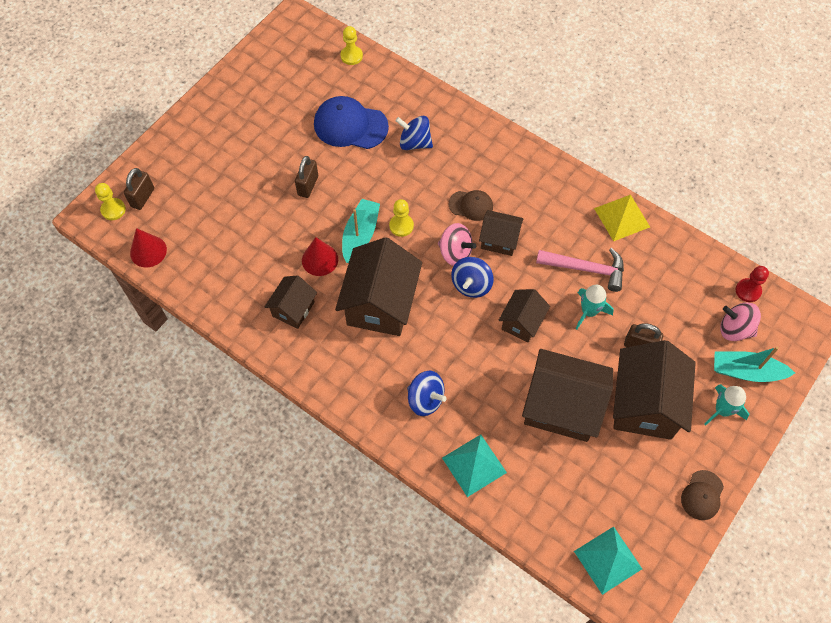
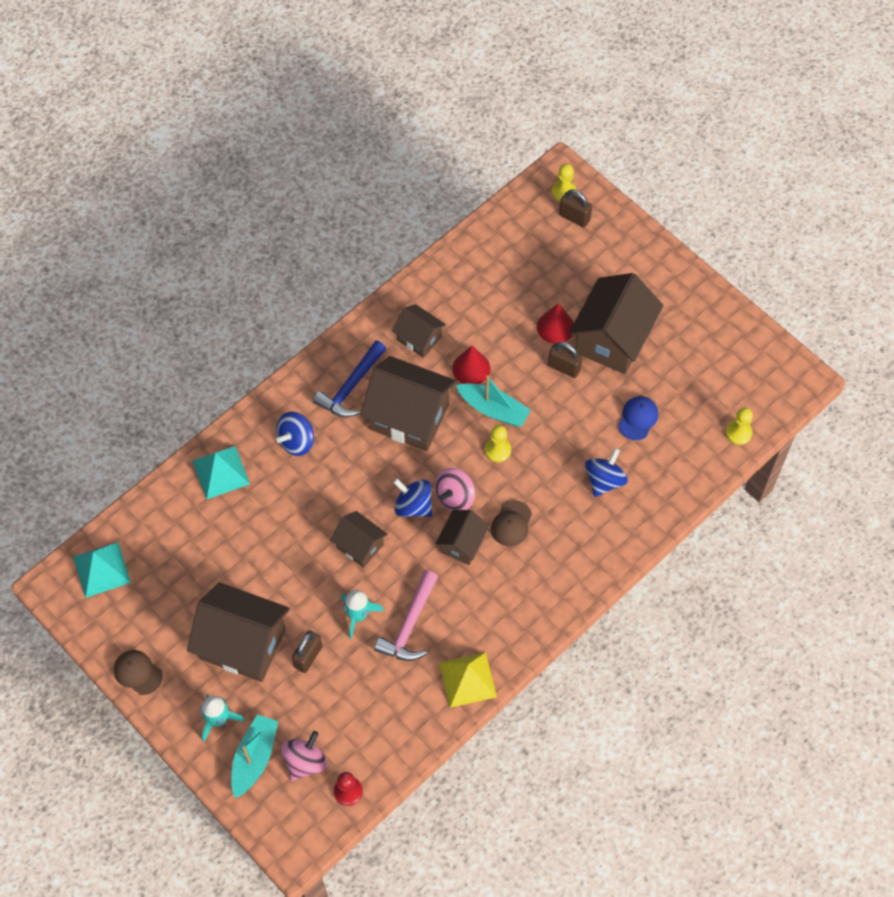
camera: 100 degrees right, 0 degrees up
(148, 251) = (509, 219): red cone -> red cone (555, 327)
(350, 125) = (638, 418): blue cap -> blue cap, size x0.57
(356, 360) = (351, 387): none -> blue hammer
(561, 407) = (259, 563): brown house -> brown house (612, 339)

